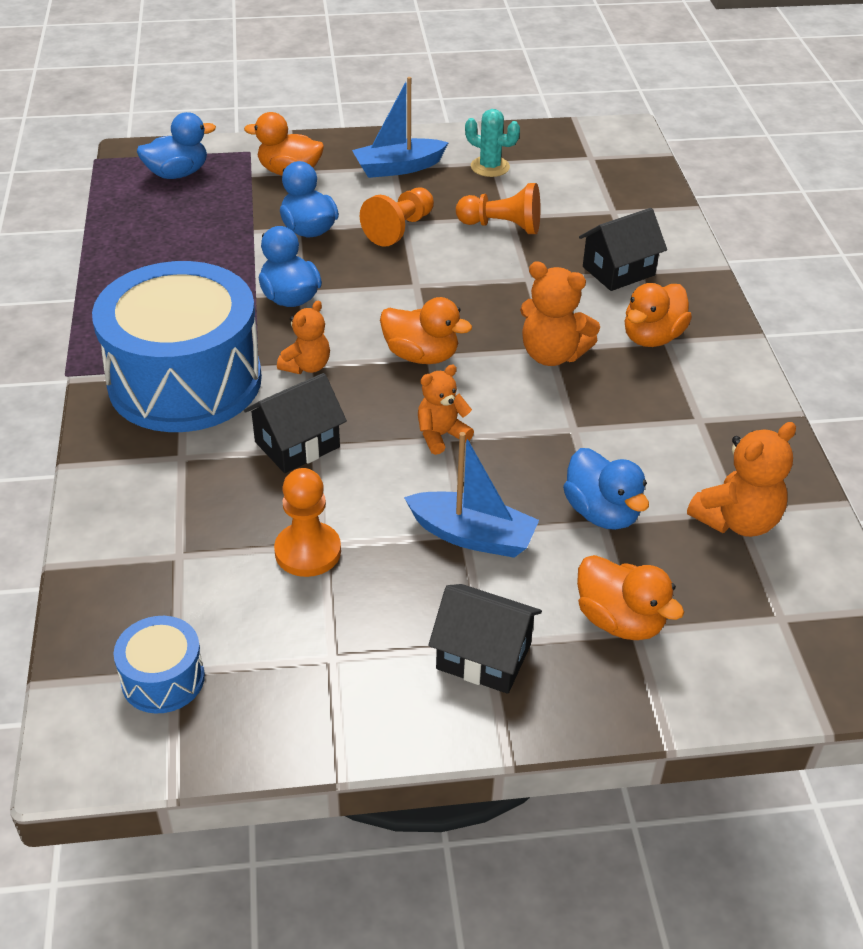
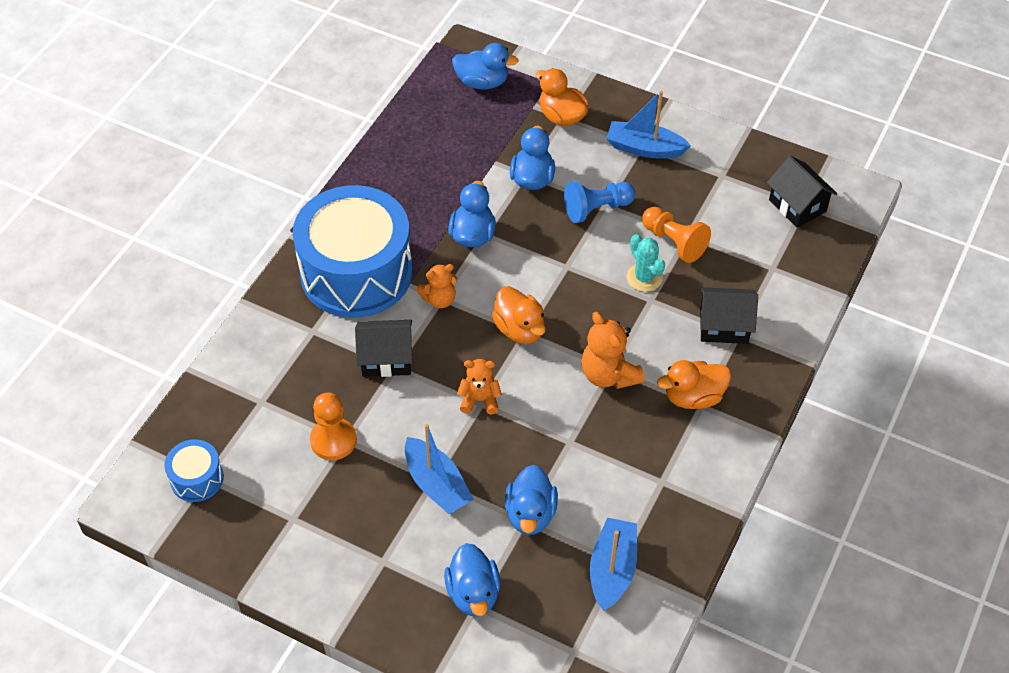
camera: 35 degrees right, 10 degrees up
(399, 229) = (597, 209): orange pawn -> blue pawn
(483, 657) = (375, 568): black house -> black house (797, 205)
(490, 167) = (715, 179): turquoise cactus -> turquoise cactus (644, 277)
(620, 621) = (473, 593): orange duck -> blue duck
(737, 521) = (612, 570): orange teddy bear -> blue boat

